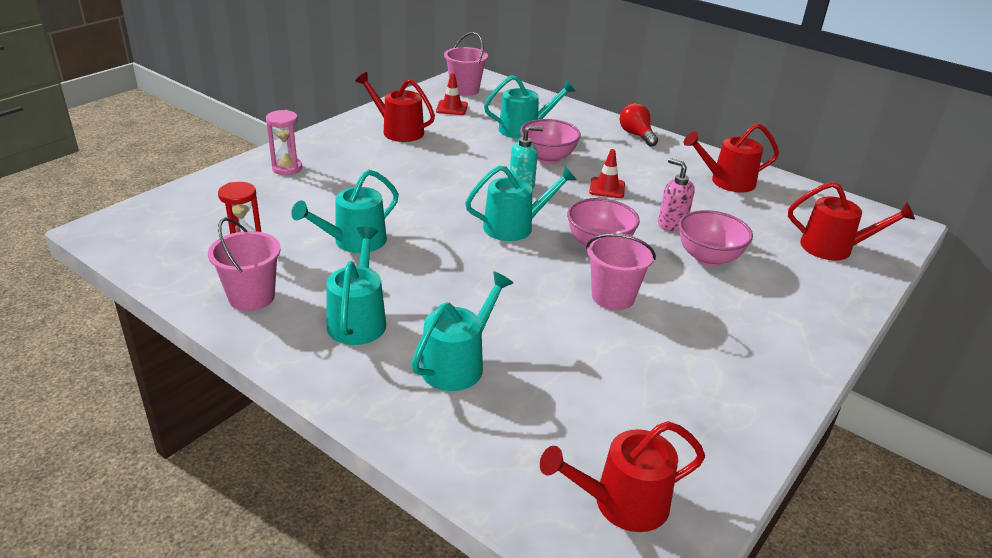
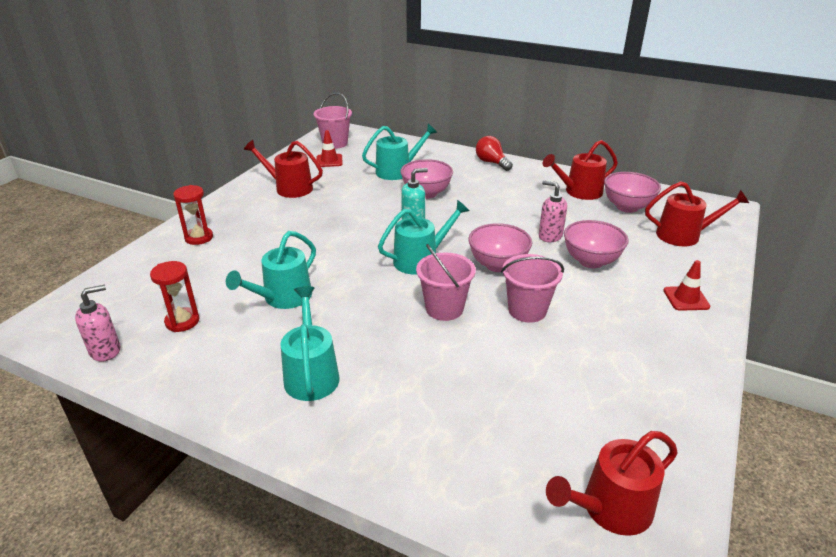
camera: 10 degrees left, 0 degrees up
(163, 263) = (106, 351): none -> pink soap dispenser
(251, 297) = (203, 370): pink bucket -> pink bucket (444, 308)
(287, 168) = (199, 238): pink hourglass -> red hourglass
(458, 364) = (416, 400): turquoise watering can -> none
(607, 188) = (485, 212): red traffic cone -> red traffic cone (686, 298)
(778, 207) = (627, 207): none -> pink bowl

